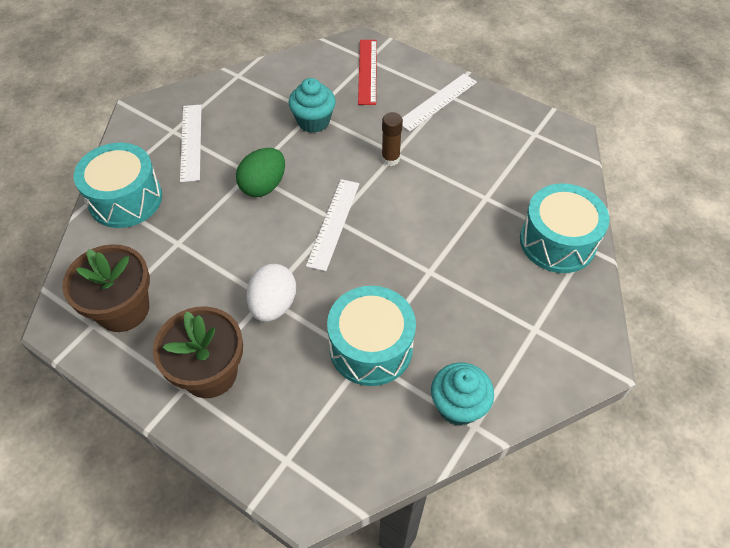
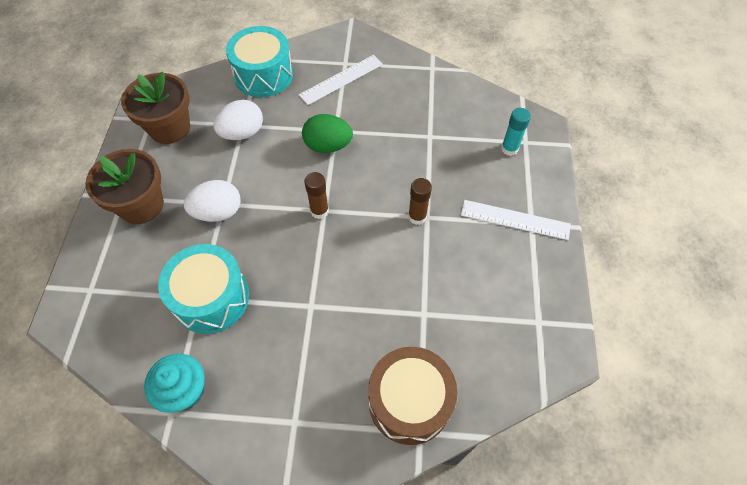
camera: 60 degrees right, 5 degrees up
(188, 246) = (242, 133): none -> white egg
(313, 121) = (419, 142): turquoise cupcake -> none
(333, 223) = (319, 211): white ruler -> brown glue stick
(367, 71) = (509, 149): red ruler -> turquoise glue stick
(557, 241) = (409, 401): turquoise drum -> brown drum

